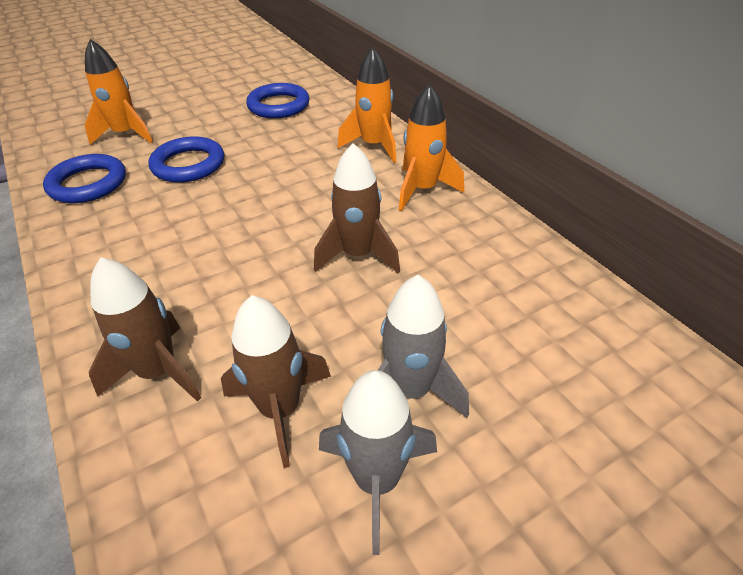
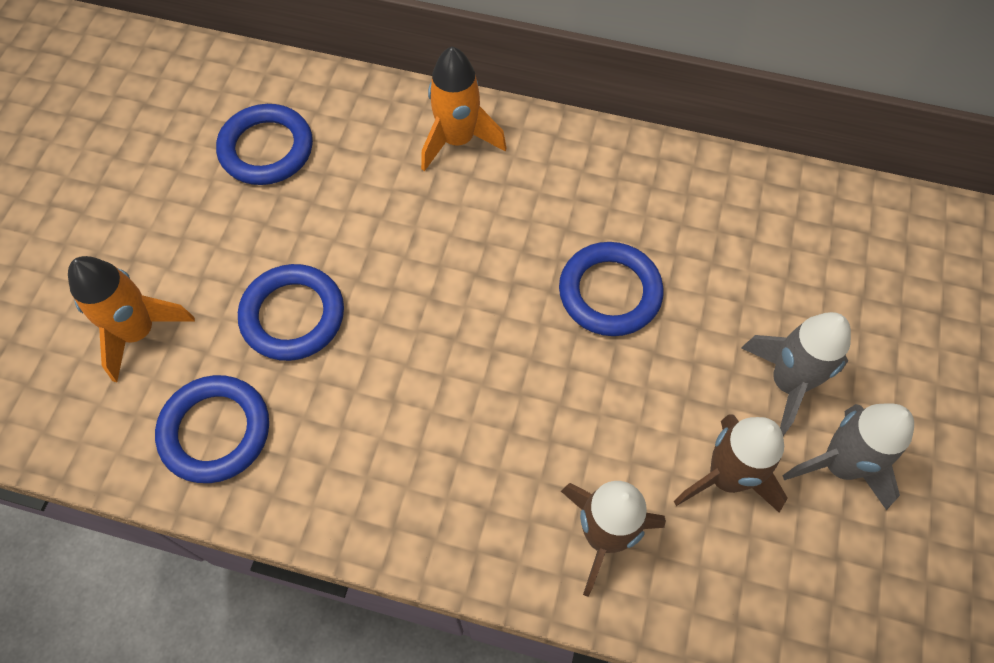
camera: 45 degrees left, 20 degrees up
(358, 255) = (609, 292): brown rocket -> blue ring
(422, 190) = (574, 169): orange rocket -> none

